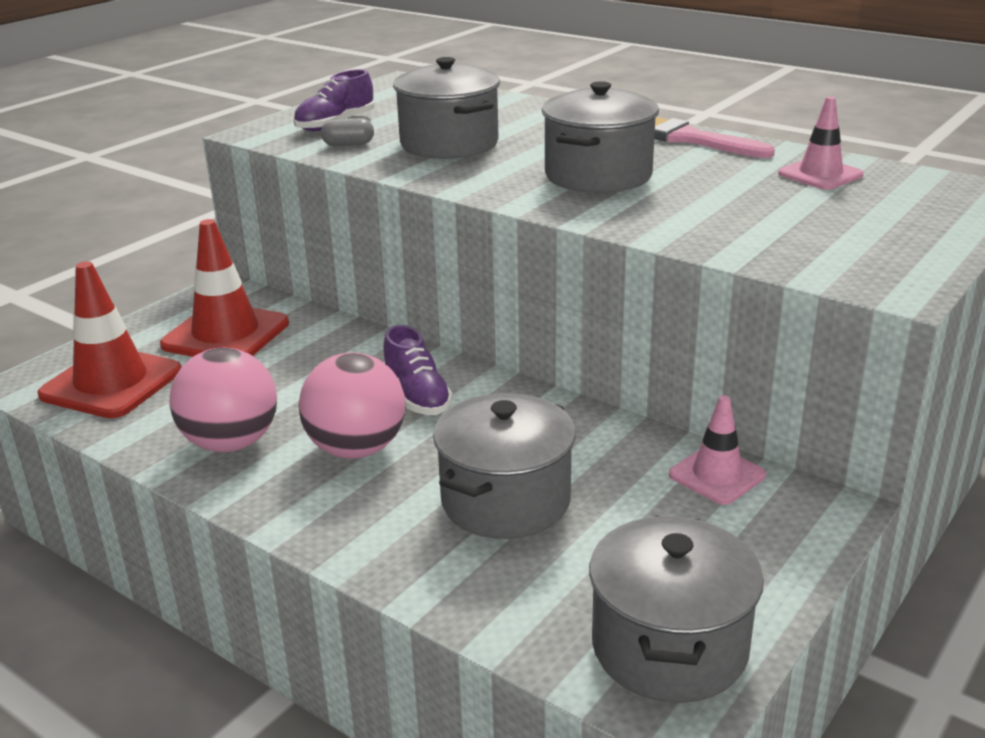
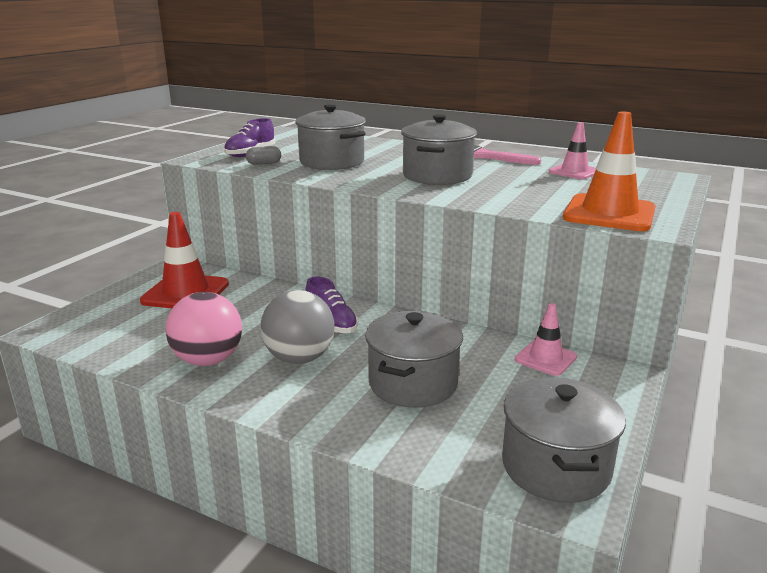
camera: 10 degrees left, 5 degrees down
(111, 383) = (109, 327): red traffic cone -> none
(356, 449) = (299, 358): pink ball -> grey ball
(835, 258) = (609, 213): none -> orange traffic cone

